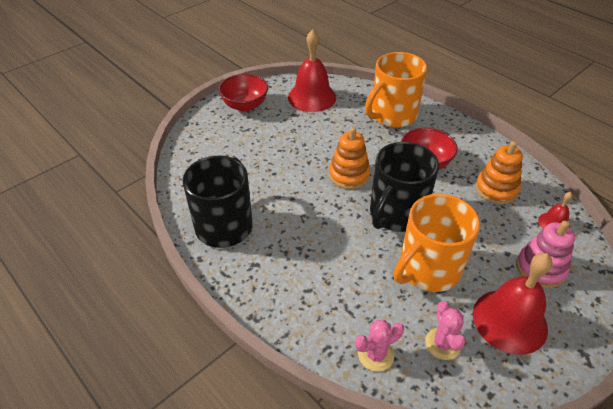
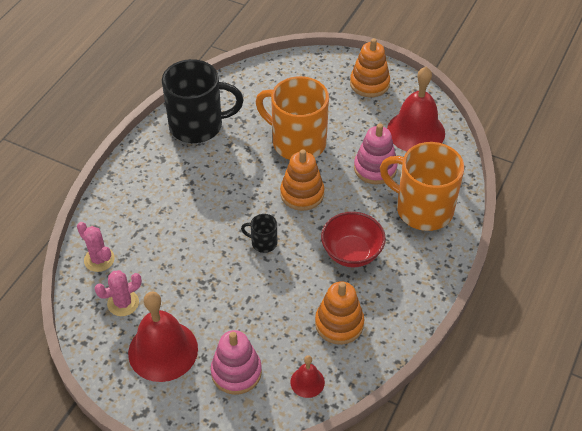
camera: 70 degrees right, 5 degrees up
(245, 105) = (369, 84): red bowl -> orange stacking toy
(340, 127) = (375, 168): none -> pink stacking toy
(396, 214) = (263, 242): black mug -> black mug, size x0.44
(428, 269) = (201, 280): orange mug -> orange mug (297, 142)

